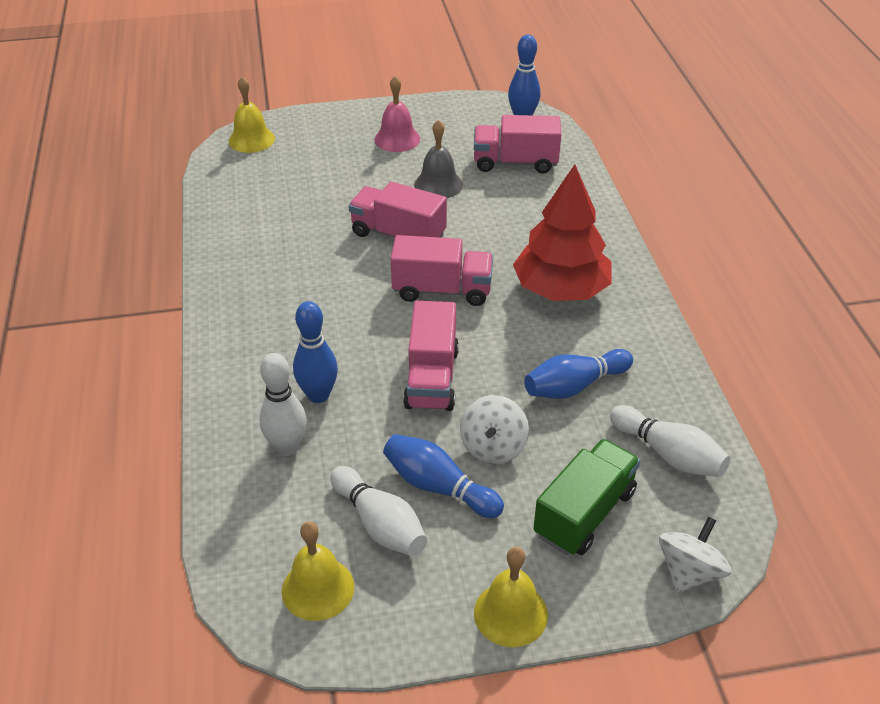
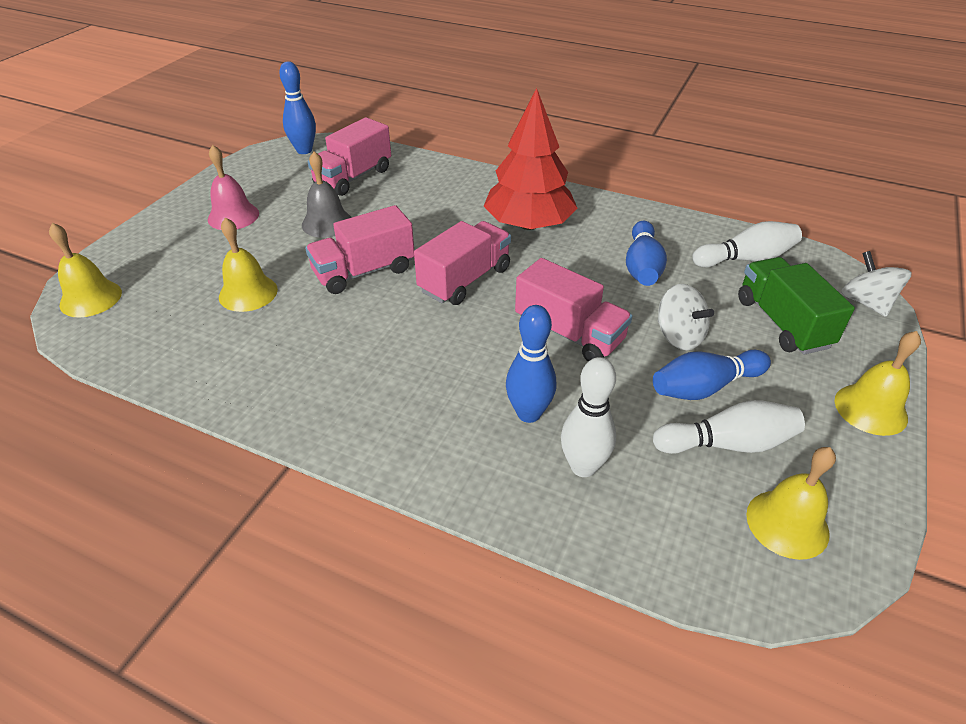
camera: 55 degrees left, 0 degrees up
(320, 197) = (248, 293): none -> yellow bell

